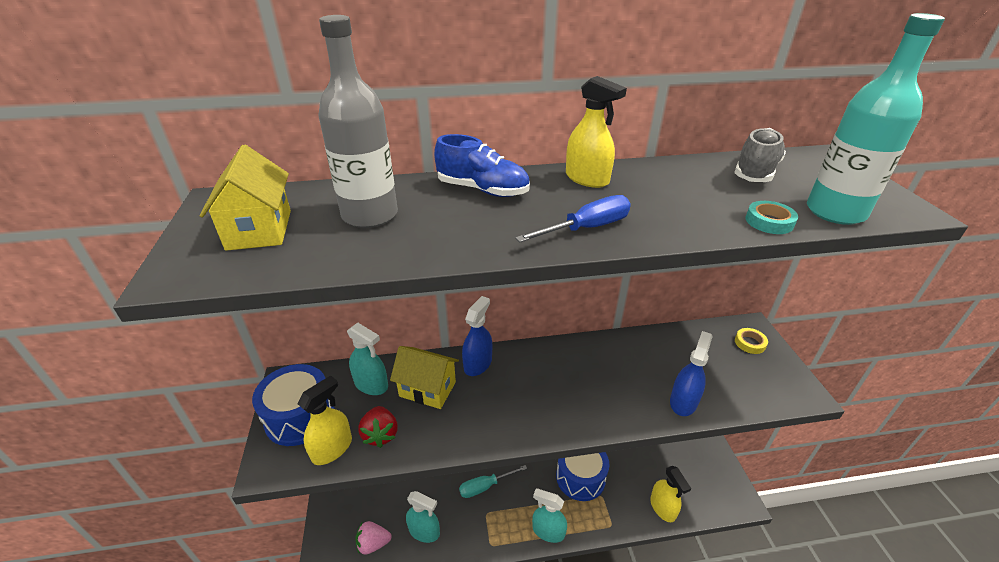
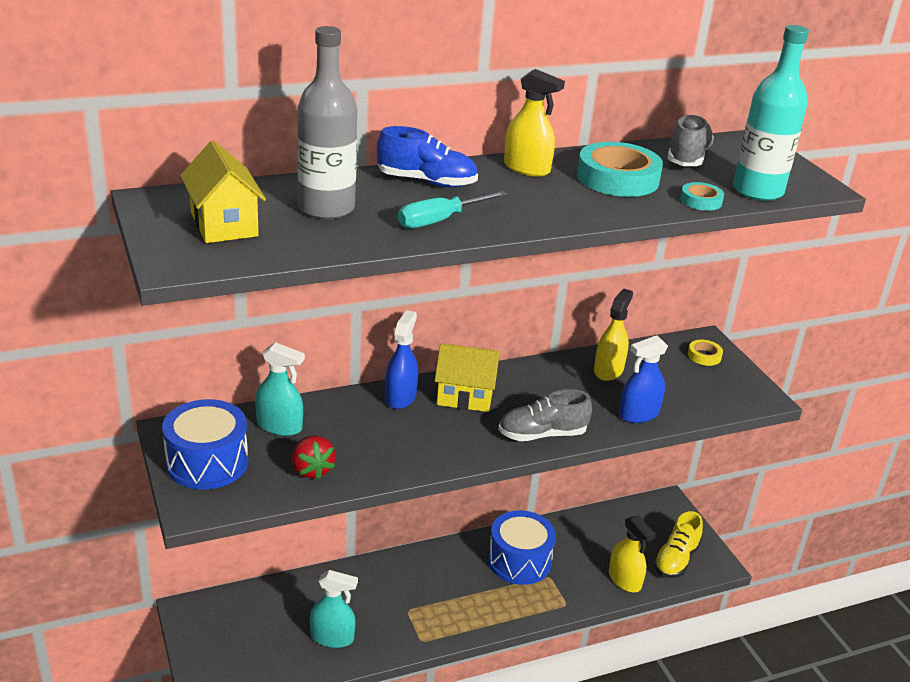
camera: 15 degrees left, 5 degrees down
(332, 448) = (261, 487): yellow spray bottle -> yellow spray bottle (608, 370)
(373, 543) = (269, 658): pink strawberry -> none
(427, 389) = (349, 425): yellow house -> yellow house (465, 396)
(485, 486) = (399, 583): turquoise screwdriver -> turquoise screwdriver (440, 220)
(548, 531) = (490, 619): turquoise spray bottle -> none
(586, 228) = (540, 212): blue screwdriver -> none
(590, 416) = (542, 434): none -> grey shoe
(679, 192) = (617, 178): none -> turquoise tape
(683, 402) = (639, 414): blue spray bottle -> blue spray bottle turned 135 degrees counterclockwise
(707, 493) = (676, 560): none -> yellow shoe

